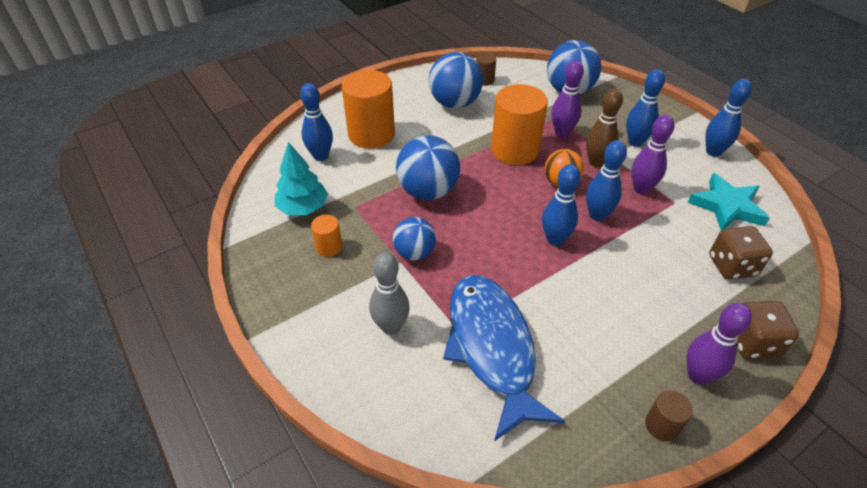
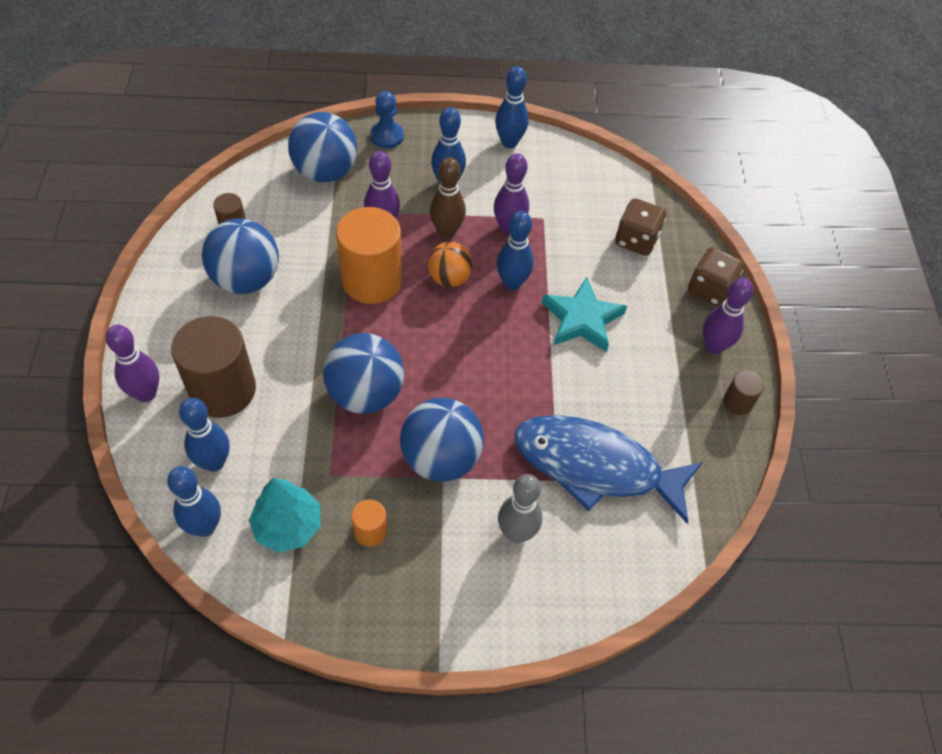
camera: 60 degrees left, 10 degrees up
(342, 110) = (146, 393): none -> purple bowling pin
(371, 134) = (223, 390): orange cylinder -> brown cylinder
(414, 253) = (441, 458): blue ball -> blue ball, size x1.61
(555, 239) = (514, 335): blue bowling pin -> blue bowling pin (205, 526)
(632, 99) = (387, 136): none -> blue pawn
(727, 206) = (576, 189): turquoise star -> turquoise star (582, 319)

